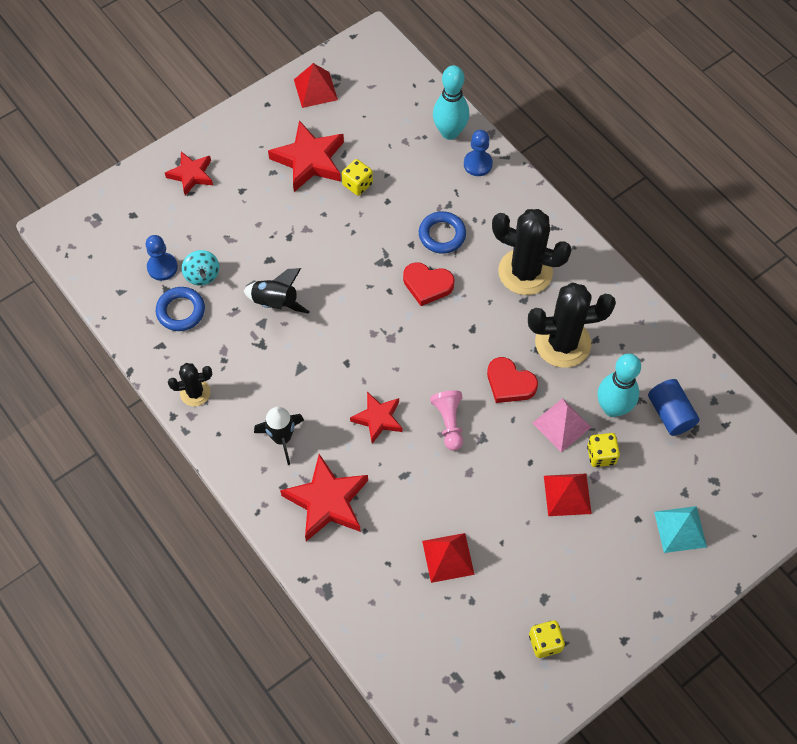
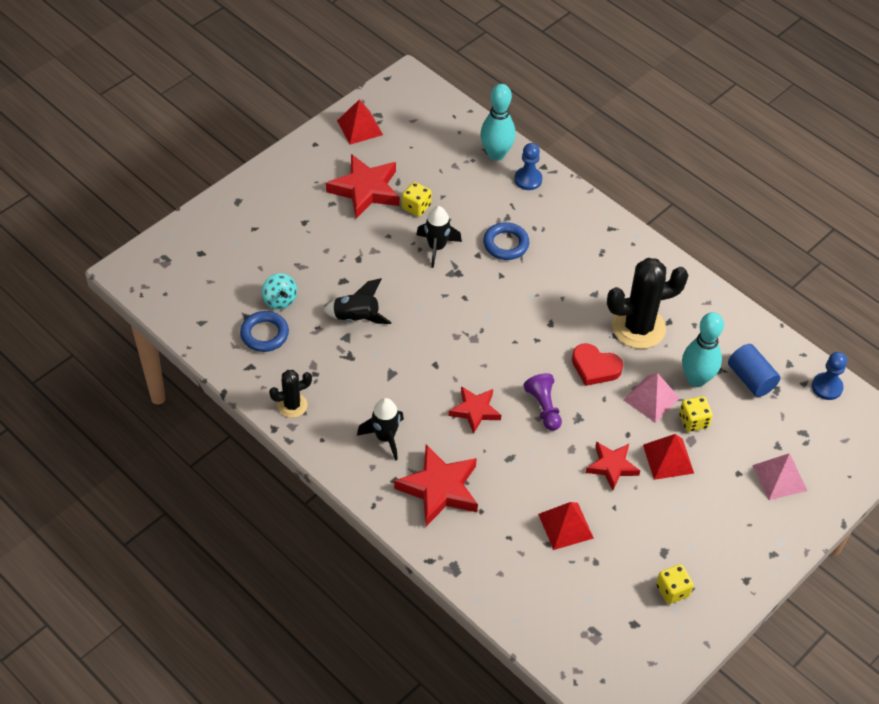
camera: 10 degrees left, 10 degrees down
(162, 267) = (239, 297): blue pawn -> blue pawn (827, 387)
(191, 175) = (252, 212): red star -> red star (612, 466)
(371, 232) = (437, 247): none -> black rocket
(427, 285) = (500, 289): red heart -> none
(449, 423) = (544, 407): pink pawn -> purple pawn
(525, 272) = (591, 269): black cactus -> none
(680, 529) = (779, 478): turquoise pyramid -> pink pyramid

